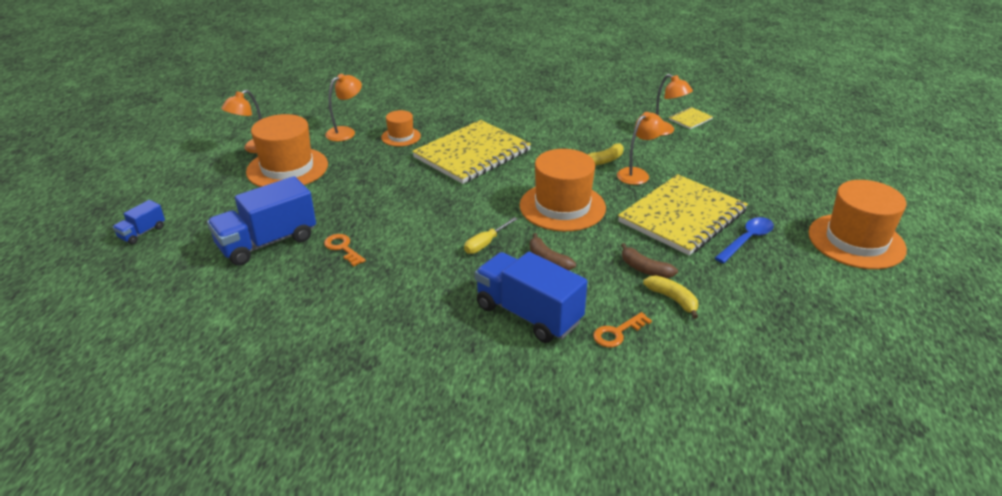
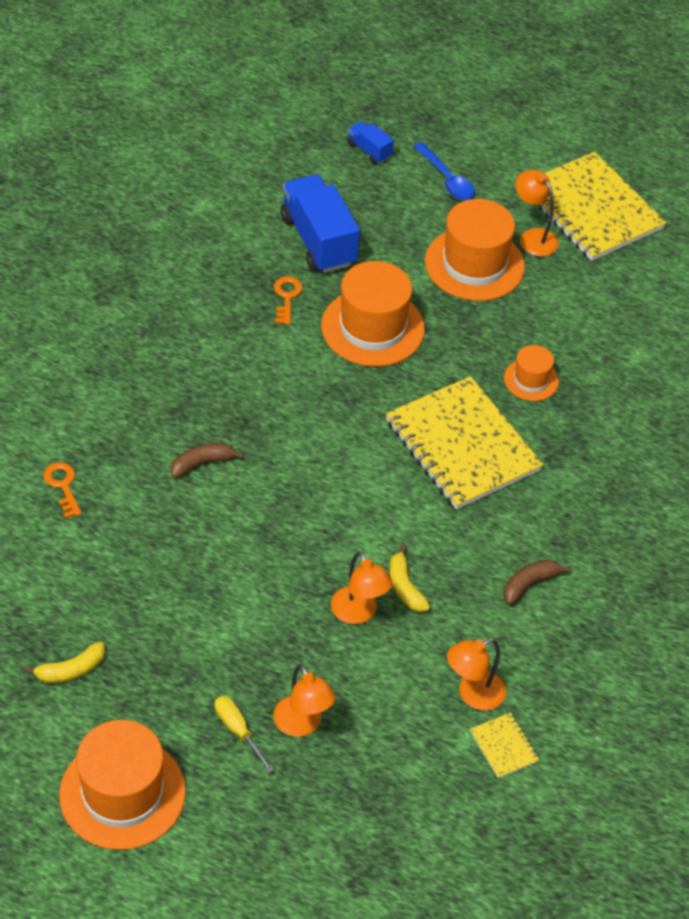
camera: 100 degrees right, 15 degrees up
(343, 248) = (286, 297): orange key -> orange key turned 60 degrees counterclockwise
(346, 132) = (558, 326): orange lamp -> orange lamp (302, 725)
(485, 244) = (252, 416): yellow screwdriver -> yellow screwdriver (238, 730)
(528, 314) = (119, 423): blue truck -> none
(562, 206) = (304, 506): orange hat -> orange hat (372, 327)
(644, 269) = (153, 545): brown banana -> brown banana (529, 584)
(673, 299) = (92, 551): yellow banana -> yellow banana (71, 670)
(682, 217) = (241, 624): yellow notebook -> yellow notebook (591, 210)
(747, 240) = (168, 671): blue spoon -> blue spoon (447, 179)

